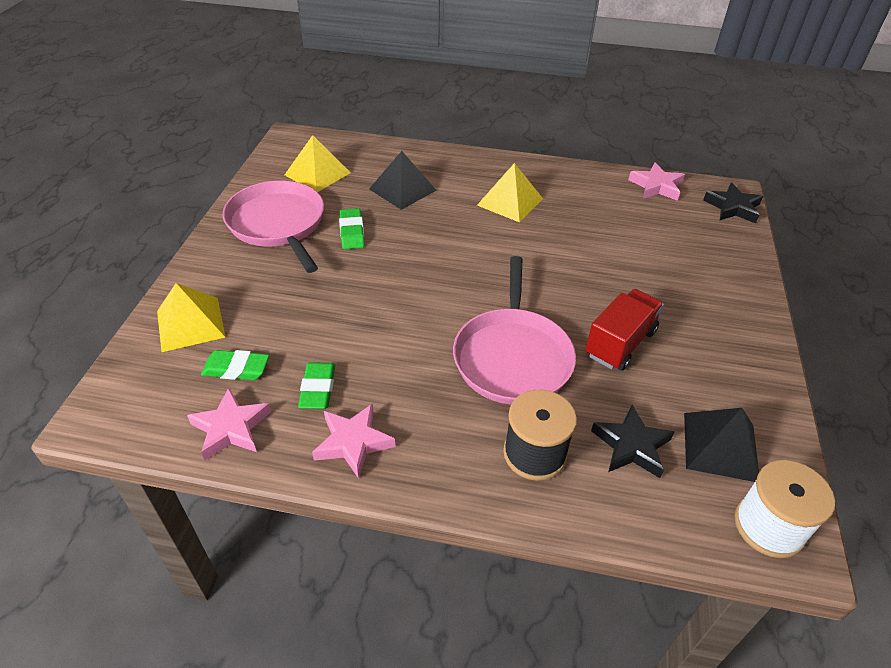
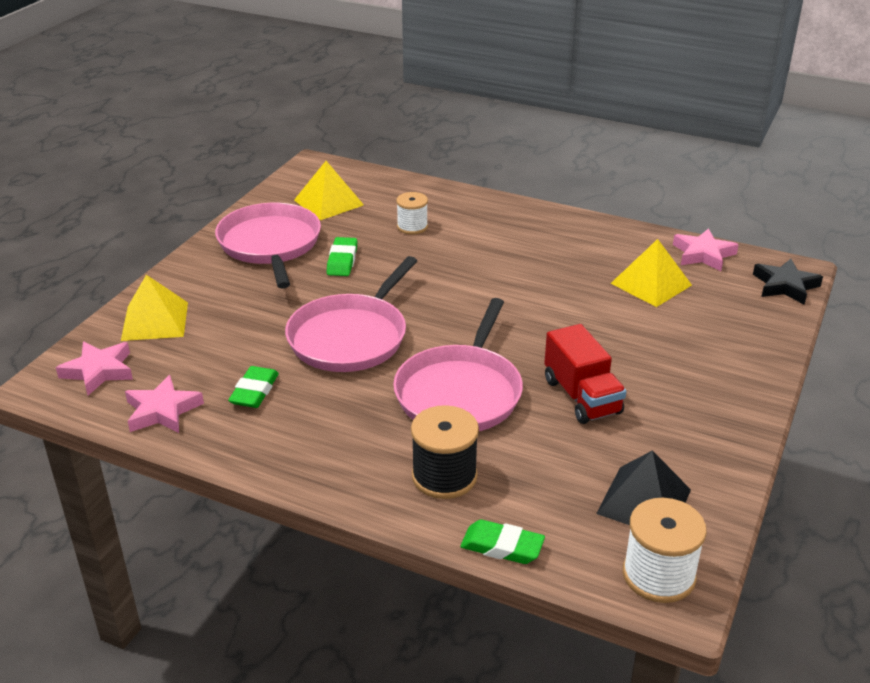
camera: 15 degrees right, 10 degrees down
(236, 369) = (184, 364): green eraser -> green eraser (502, 547)
(353, 442) = (271, 440): pink star -> pink star (99, 371)
(389, 312) = (351, 337): none -> pink pan
(402, 189) = (412, 227): black pyramid -> white spool
(510, 201) = (525, 251): yellow pyramid -> yellow pyramid (651, 284)
(620, 343) = (582, 396): red truck -> red truck turned 105 degrees clockwise
(631, 446) = (548, 486): black star -> none

